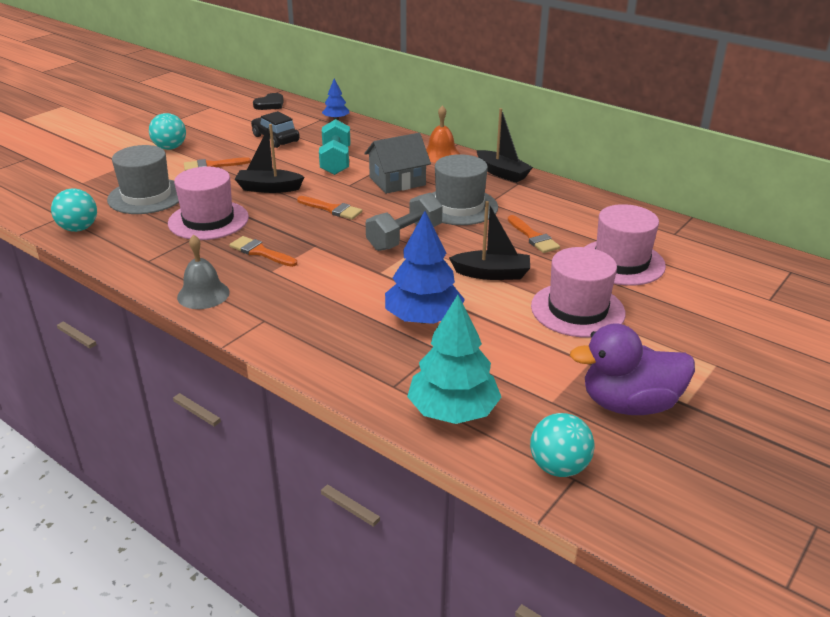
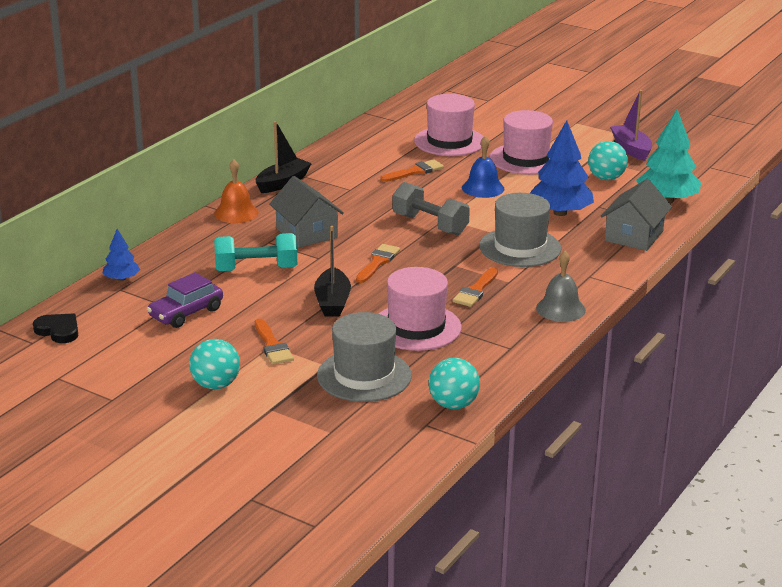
camera: 95 degrees left, 5 degrees down
(275, 138) = (186, 313): black car -> purple car
(352, 365) = (634, 236): none -> grey house
(459, 207) = (361, 202): grey hat -> grey hat (520, 247)
(492, 274) = (483, 188): black boat -> blue bell
(558, 467) = (702, 170): turquoise ball -> turquoise ball (606, 178)
(629, 404) = (631, 149): purple duck -> purple boat

